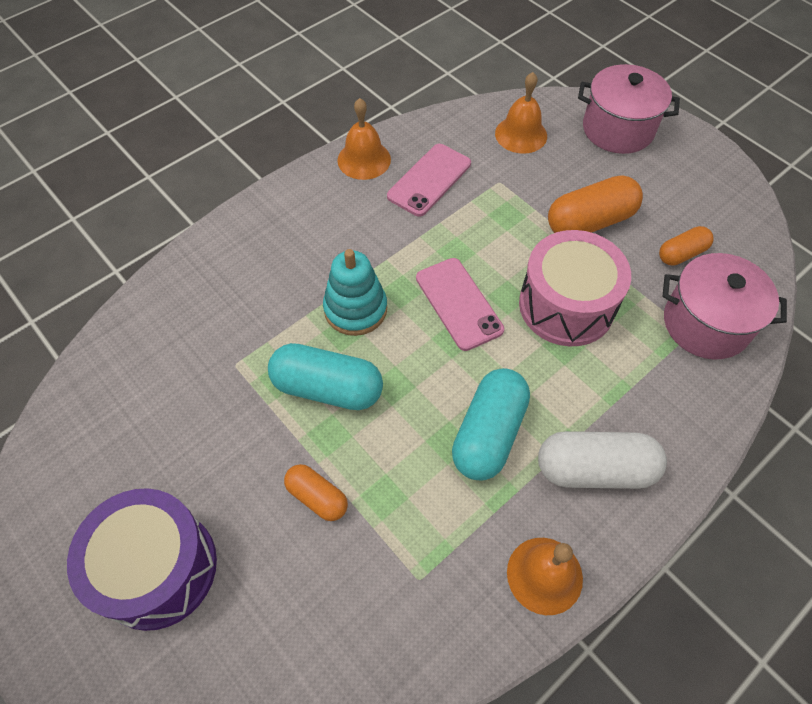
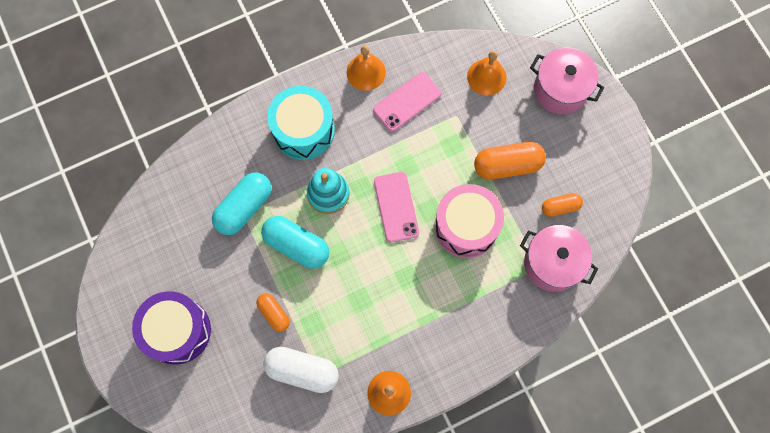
camera: 15 degrees right, 15 degrees up
(298, 240) = (303, 130): none -> turquoise drum
(489, 433) = (386, 301): turquoise capsule -> turquoise capsule (244, 207)
(595, 469) = (441, 340): white capsule -> white capsule (302, 370)

